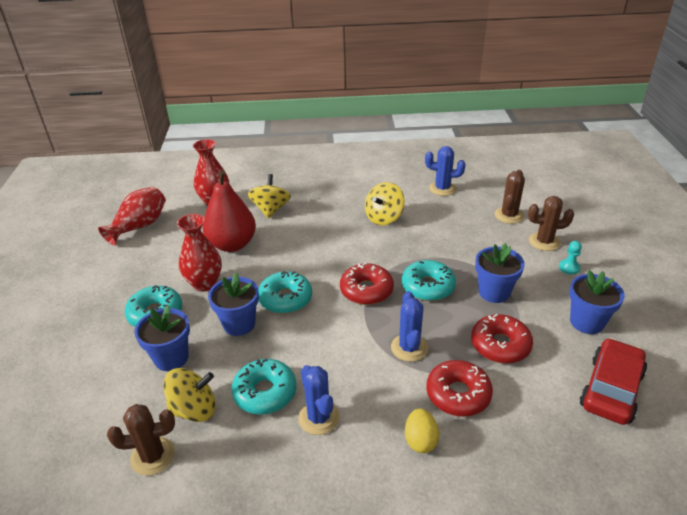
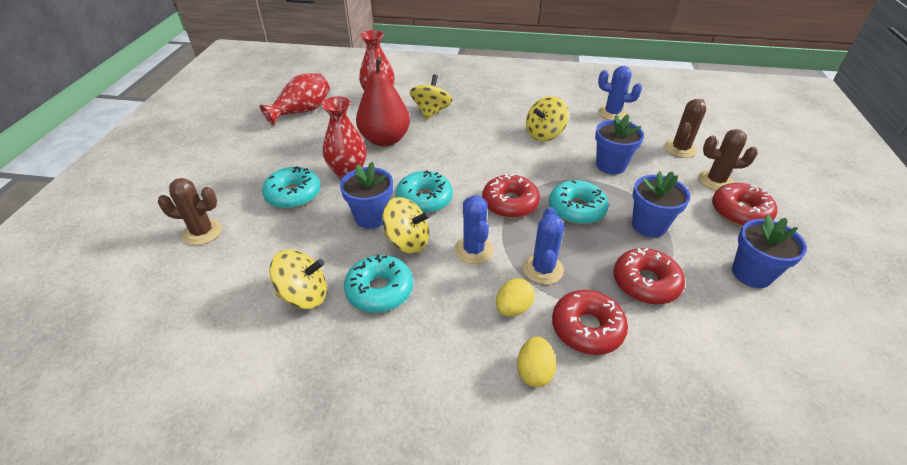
camera: 10 degrees right, 5 degrees up
(152, 456) = (250, 335): brown cactus -> brown cactus (202, 232)
(171, 358) = (296, 240): blue flower pot -> blue flower pot (610, 165)
(279, 342) = (407, 241): none -> yellow spinning top
(319, 417) = (429, 326): blue cactus -> blue cactus (473, 250)
(390, 388) = (513, 308): none -> yellow egg
(569, 268) = (740, 212): turquoise pawn -> red donut
(611, 389) = (769, 354): red car -> none

